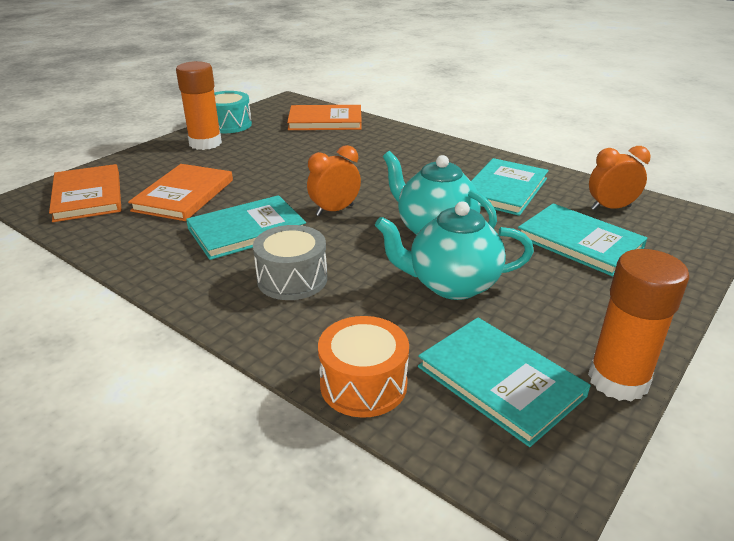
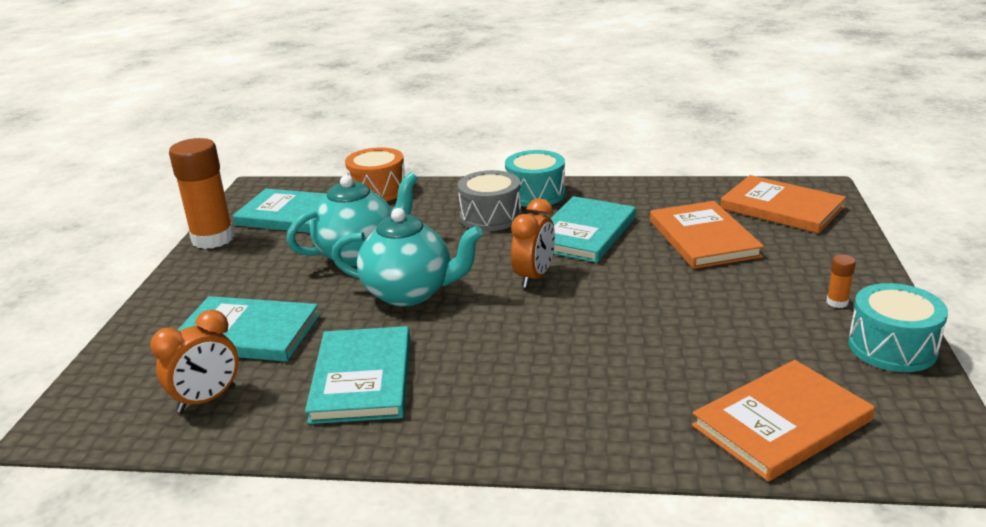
camera: 150 degrees right, 5 degrees down
(205, 143) = (837, 302): orange glue stick -> orange glue stick, size x0.41
(213, 290) = (535, 194): none -> turquoise drum

